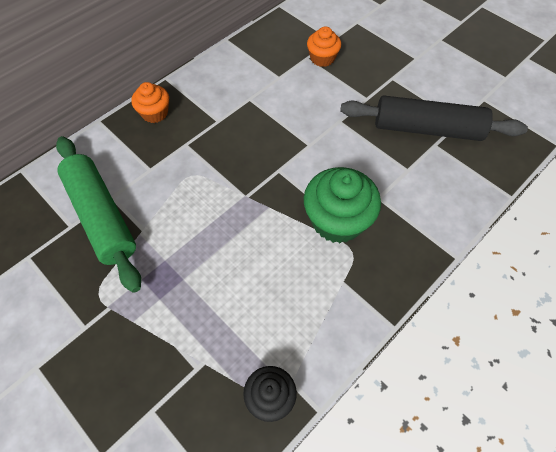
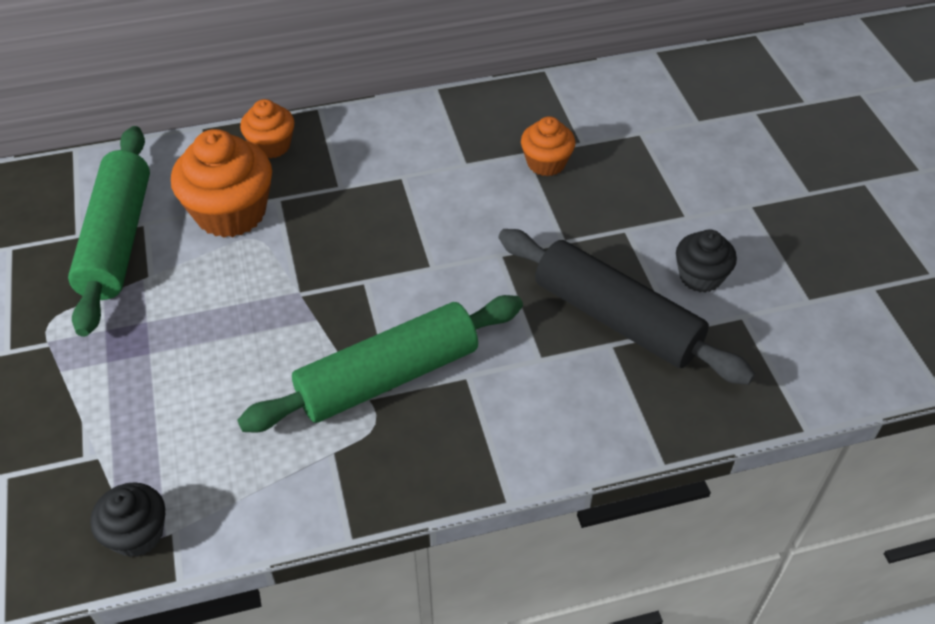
camera: 30 degrees right, 10 degrees down
(163, 166) = (231, 212): none -> orange cupcake
(337, 220) = (388, 377): green cupcake -> green rolling pin
(448, 87) = (700, 276): none -> black cupcake

